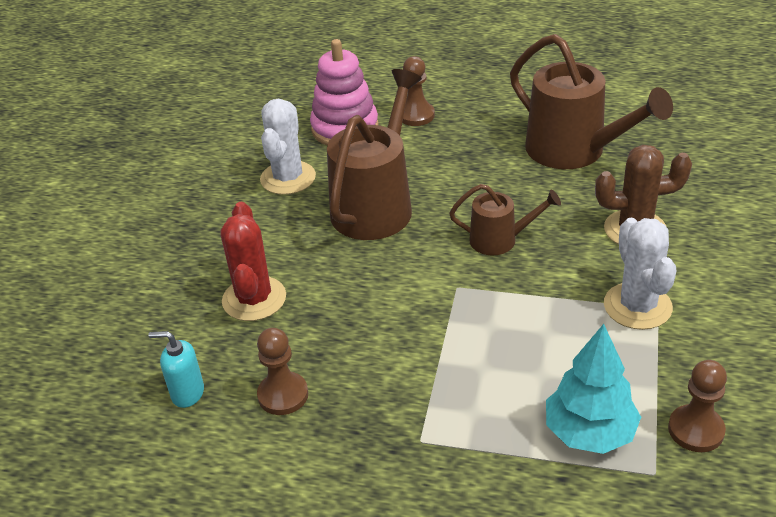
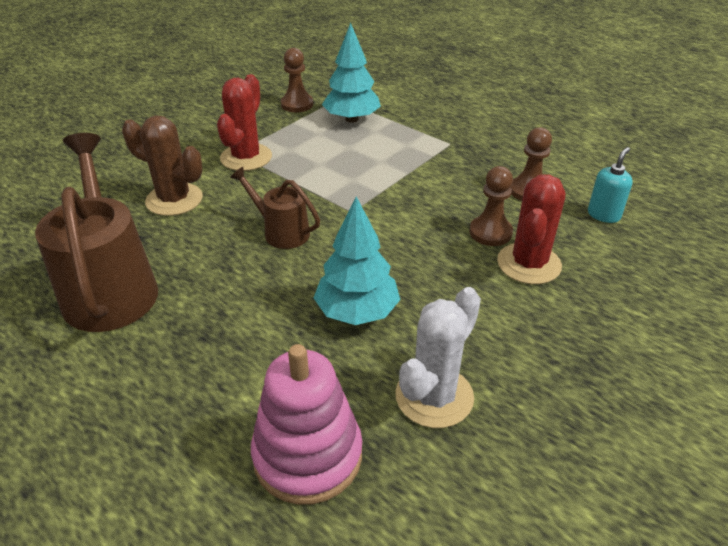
camera: 155 degrees left, 0 degrees up
(187, 393) = (603, 215): turquoise soap dispenser -> turquoise soap dispenser turned 90 degrees counterclockwise
(376, 204) = (357, 312): brown watering can -> turquoise tree
(416, 115) = (198, 430): brown pawn -> brown pawn (490, 232)
(637, 306) = (246, 157): white cactus -> red cactus

